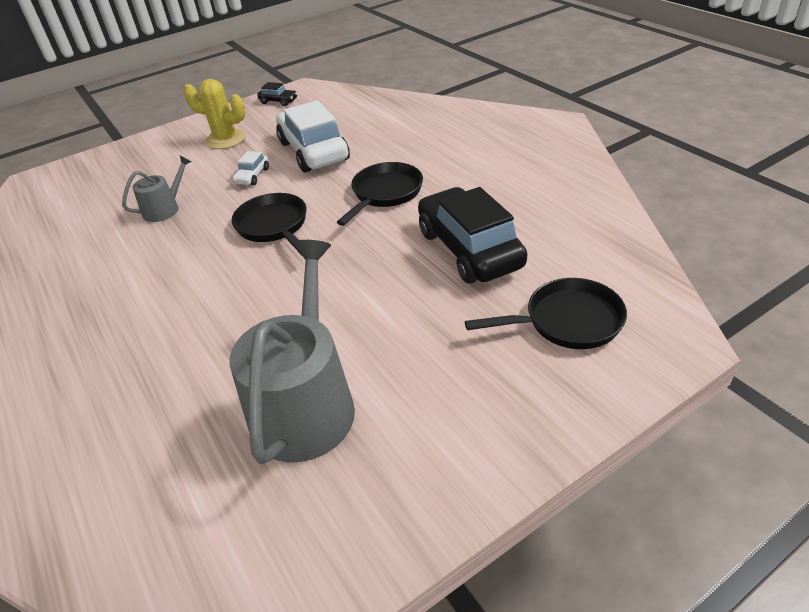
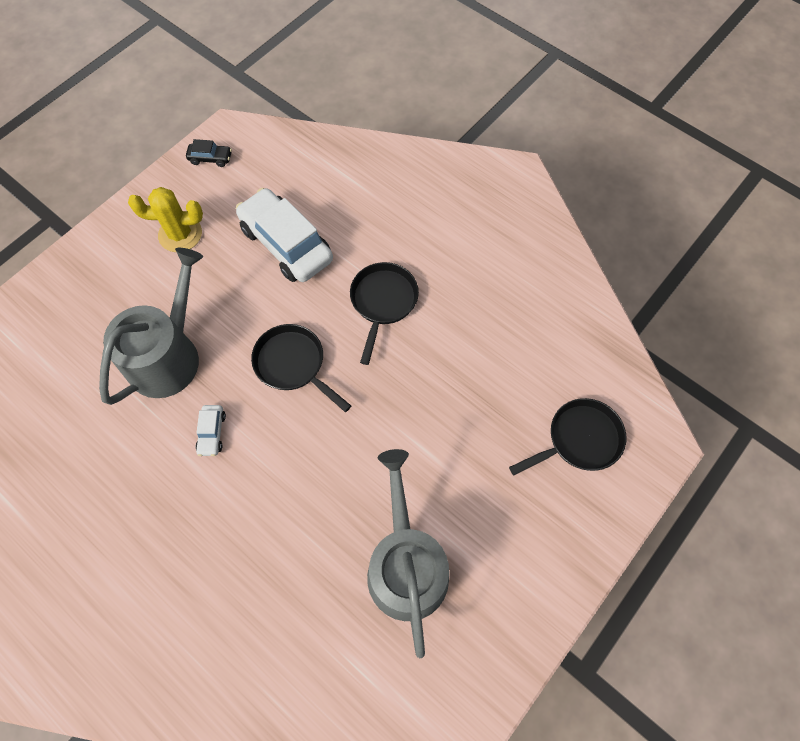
camera: 20 degrees left, 25 degrees up
(165, 209) = (168, 355): grey watering can -> grey watering can, size x2.01
(252, 176) = (238, 292): white car -> white car (212, 433)
(469, 249) = (482, 368): black car -> none

